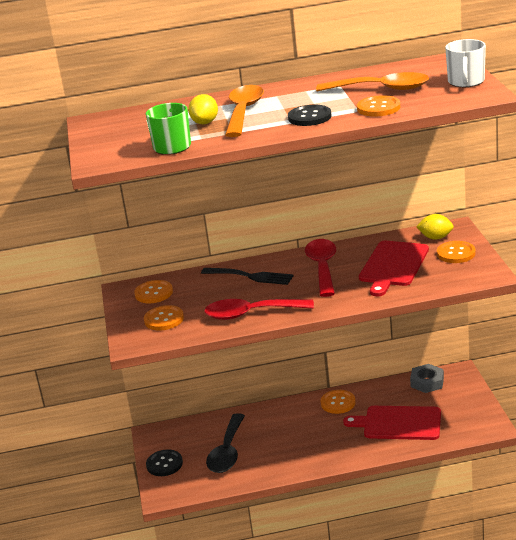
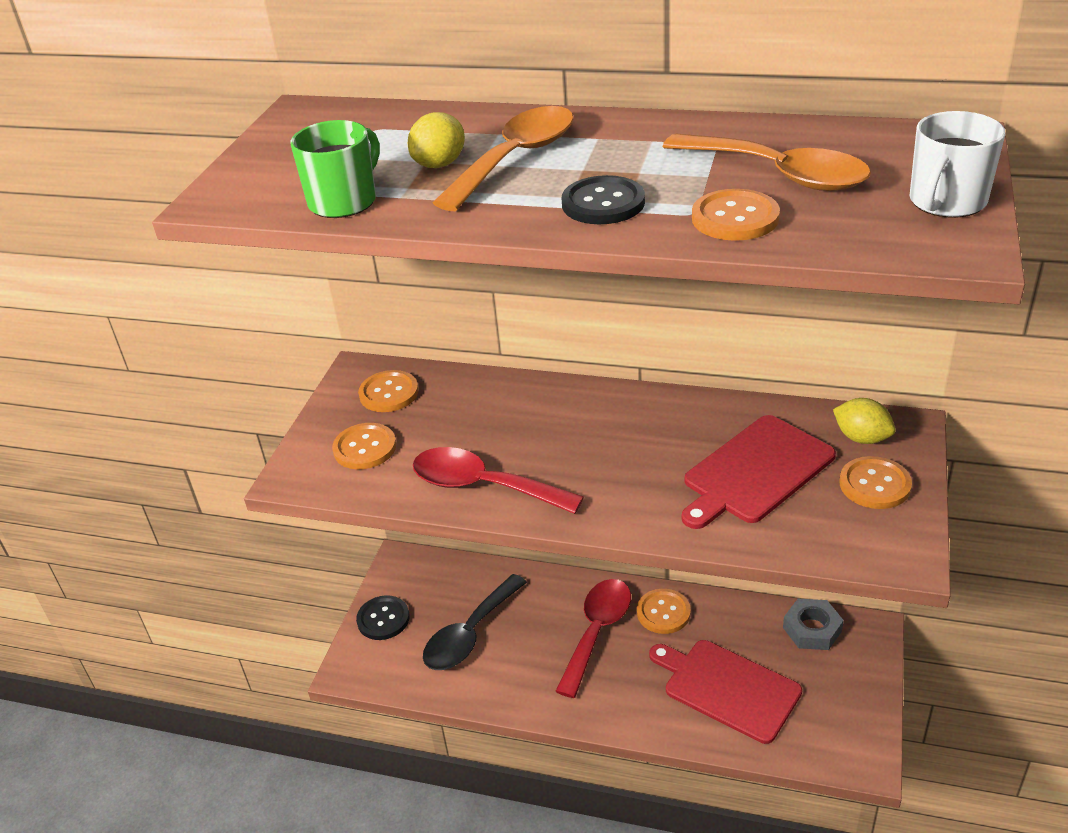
camera: 25 degrees right, 10 degrees up
(251, 276) = (535, 412): black fork -> none
(322, 267) = (647, 433): red spoon -> red spoon (597, 631)

